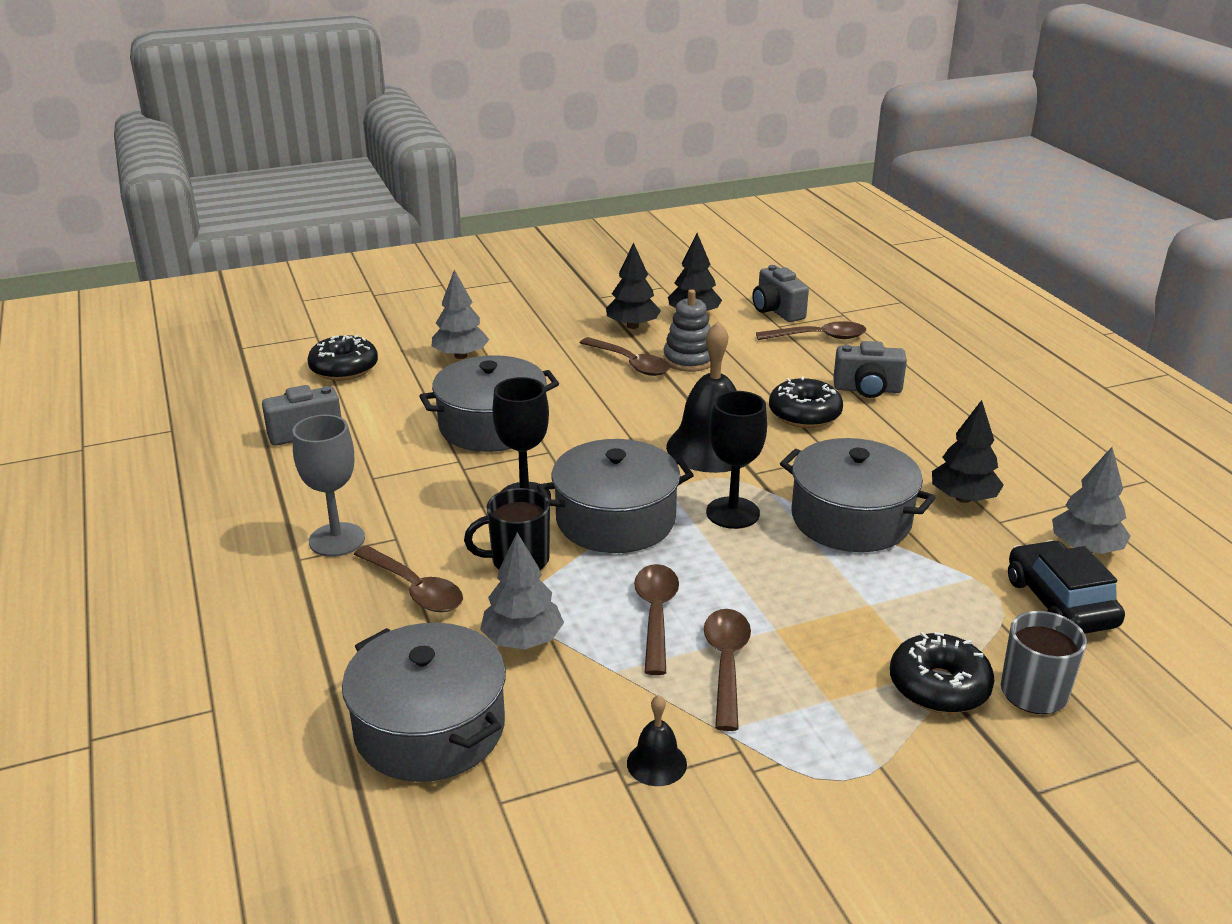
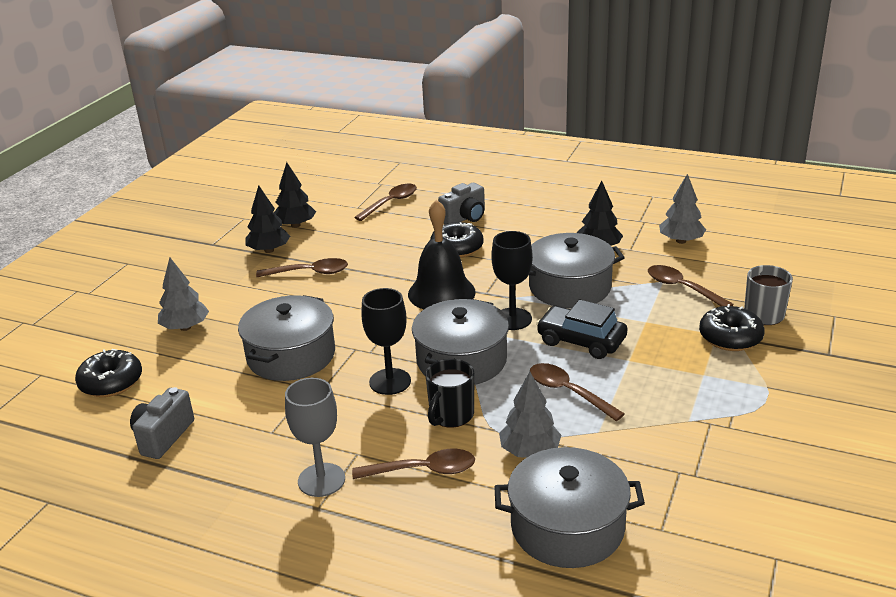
camera: 45 degrees left, 0 degrees up
(656, 763) = (690, 456): black bell -> none
(689, 360) = (341, 252): grey stacking toy -> none
(726, 664) = (638, 391): brown spoon -> brown spoon (682, 288)
(777, 311) = (341, 199): grey camera -> none
(1060, 603) = (710, 271): black car -> black car (581, 341)

